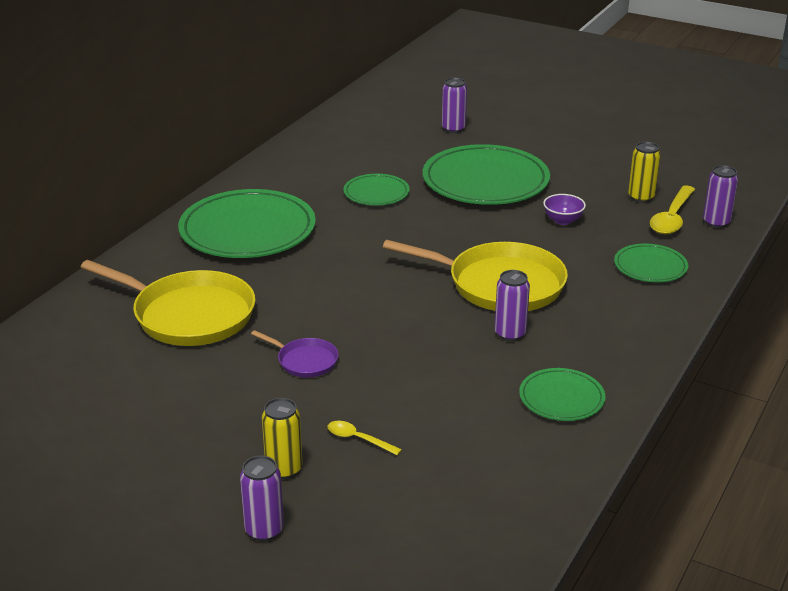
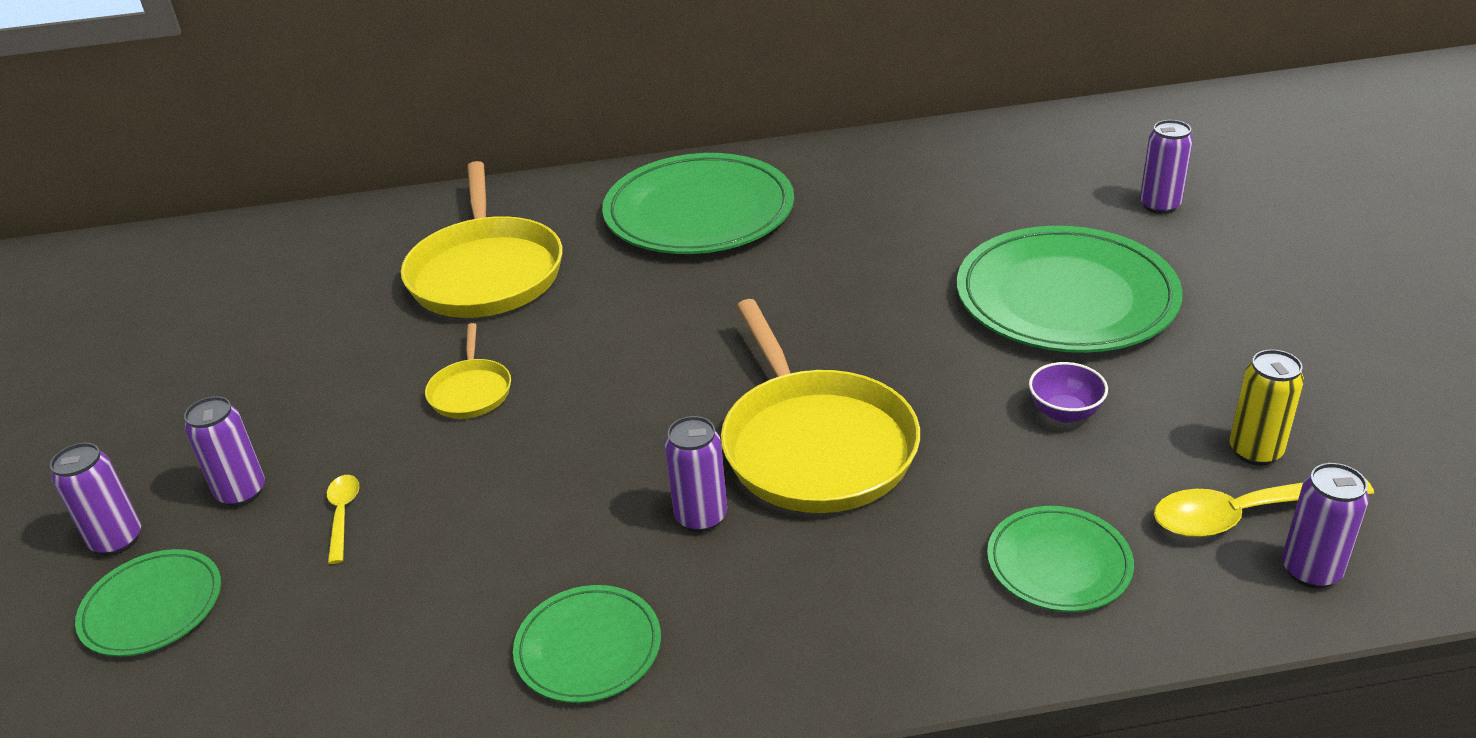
camera: 55 degrees right, 5 degrees up
(284, 469) = (241, 492): yellow can -> purple can
(305, 361) = (471, 391): purple pan -> yellow pan
(376, 193) = (904, 241): green plate -> green plate (152, 607)

